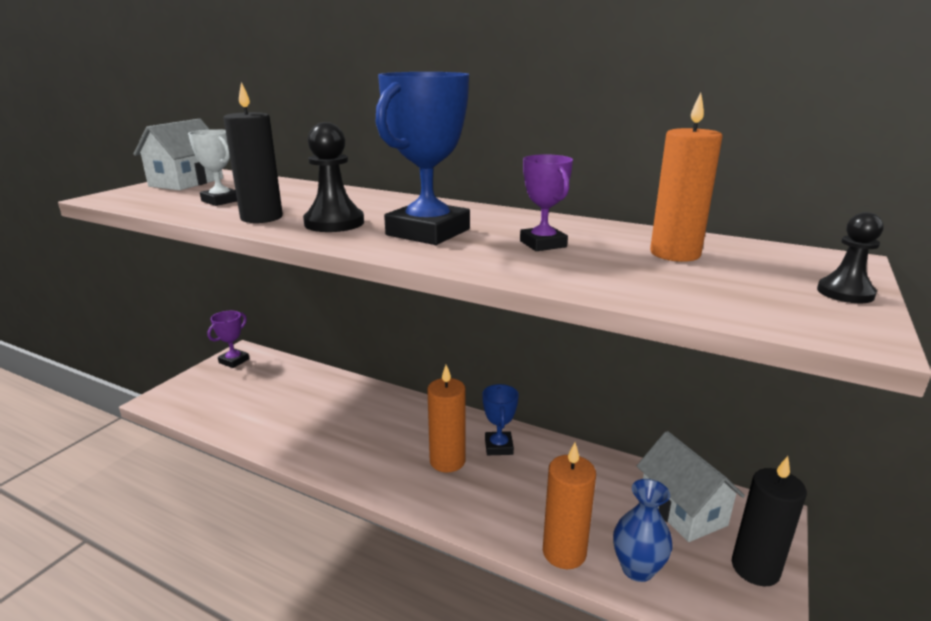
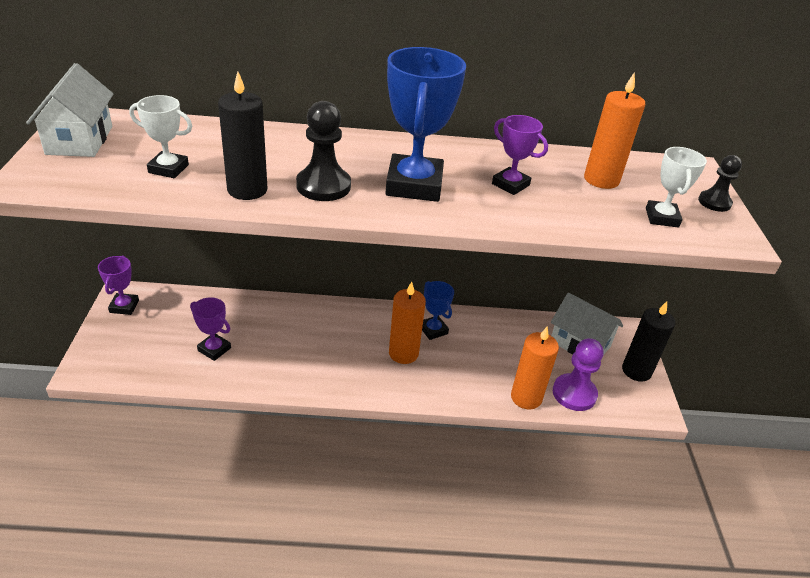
camera: 30 degrees left, 15 degrees up
(271, 410) = (214, 349): none -> purple trophy
(637, 569) = (574, 394): blue vase -> purple pawn
(733, 294) = (662, 217): none -> white trophy

